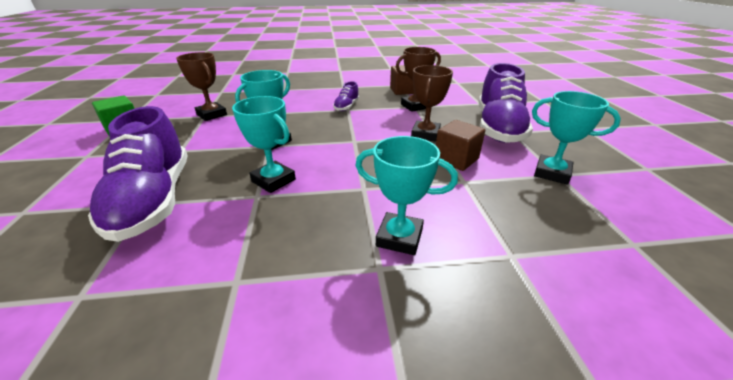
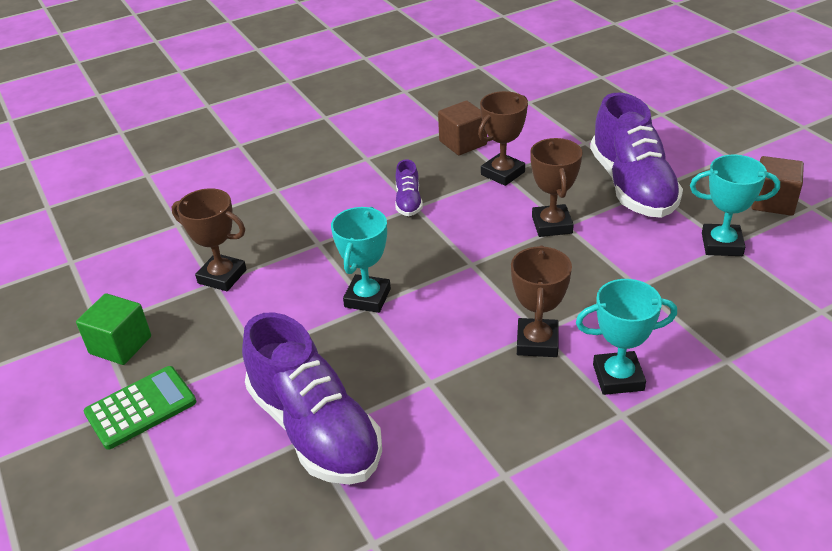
camera: 20 degrees left, 5 degrees up
(87, 159) = (141, 408): none -> green calculator
(273, 180) = (428, 356): turquoise trophy -> none
(356, 194) = (537, 342): none -> brown trophy
(456, 159) = (612, 256): brown cube -> brown cube (773, 202)

